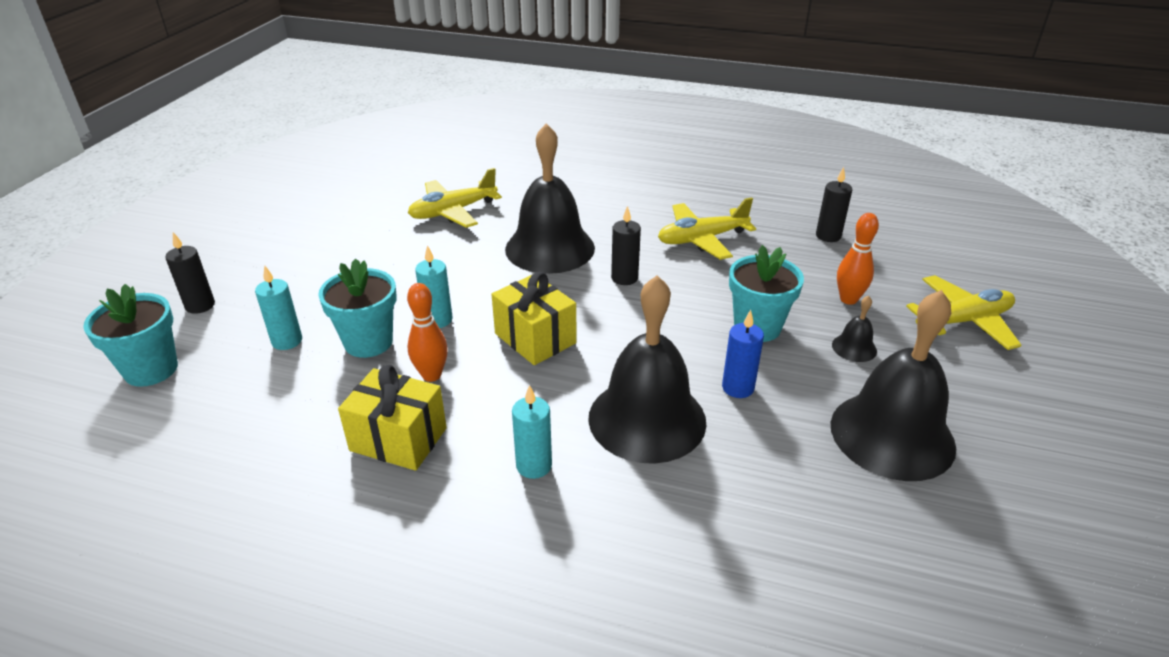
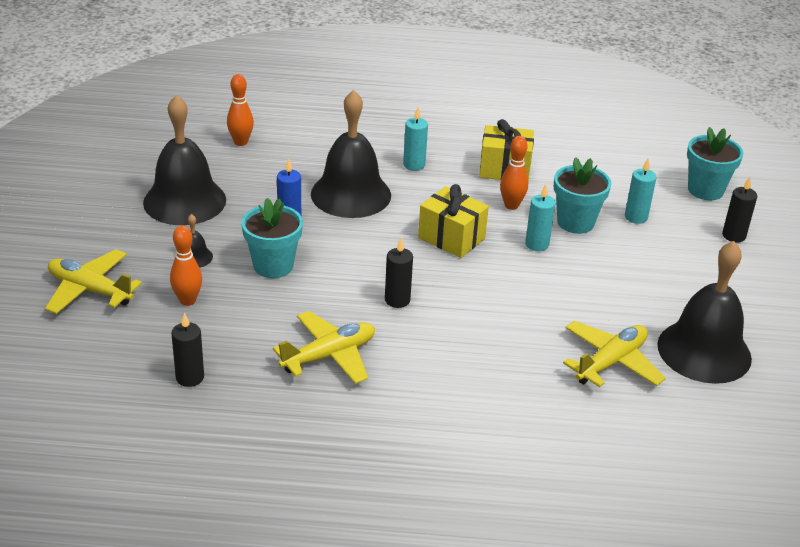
camera: 165 degrees right, 0 degrees up
(550, 248) = (482, 326): black bell -> black bell (704, 351)
(826, 560) = (241, 142): none -> orange bowling pin
(963, 321) = (90, 290): yellow plane -> yellow plane turned 60 degrees clockwise

